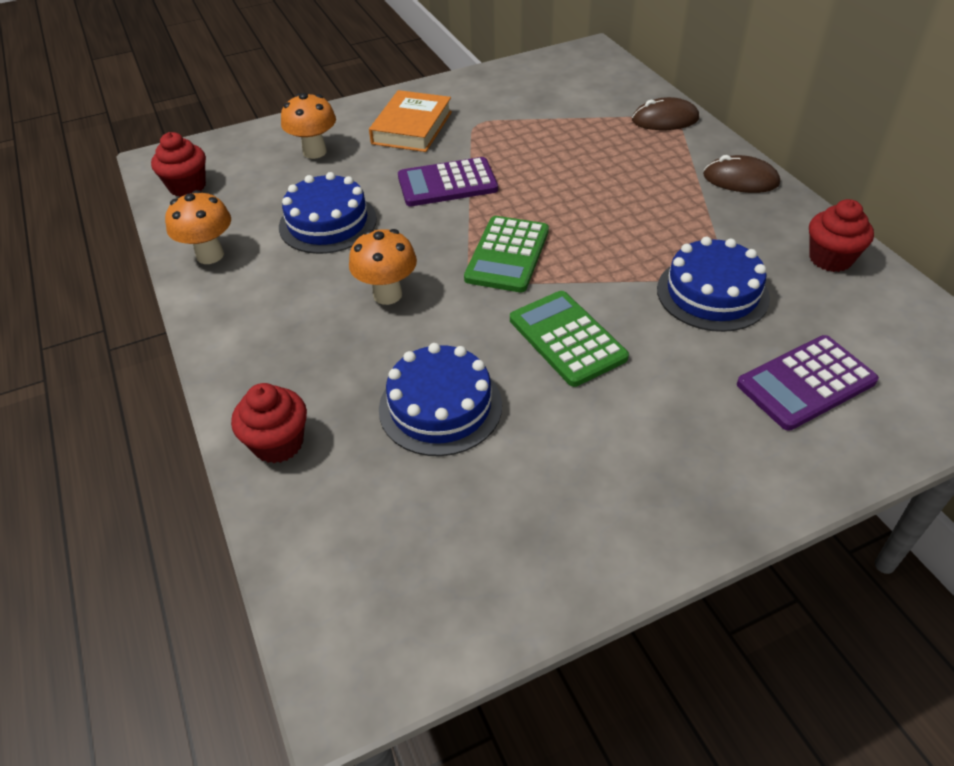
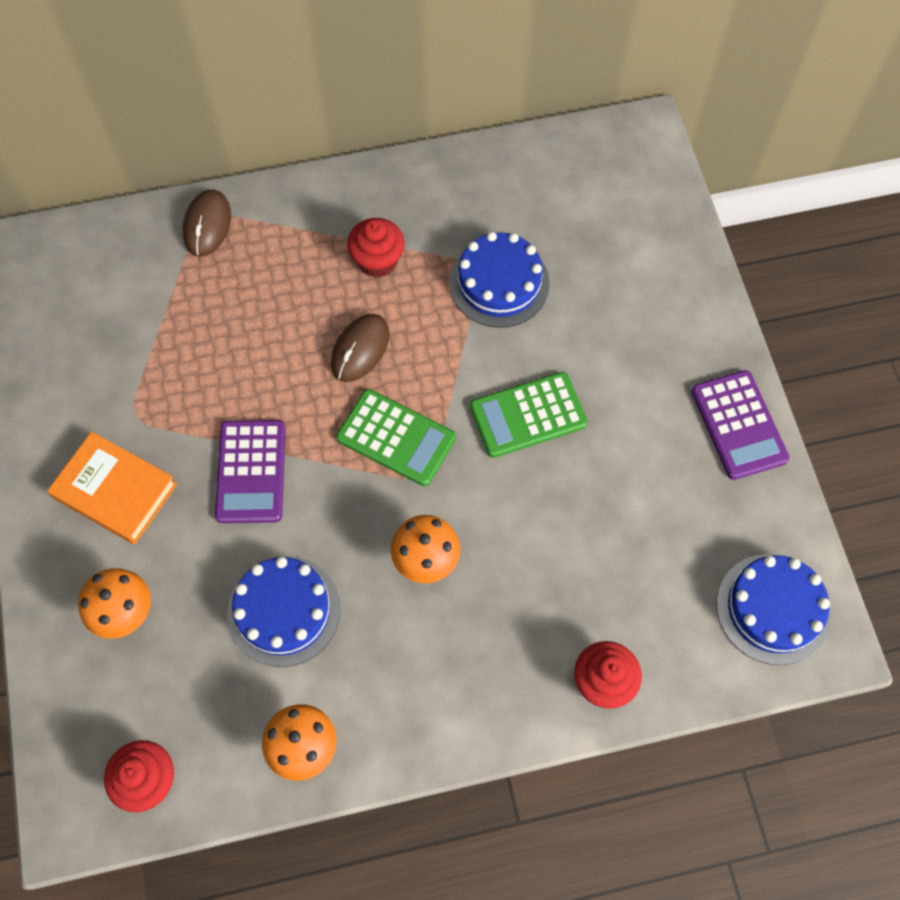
camera: 80 degrees left, 20 degrees up
(440, 406) = (587, 537): blue cake -> blue cake (773, 608)
(740, 179) = (341, 198): brown mouse -> brown mouse (360, 349)
(806, 383) = (618, 258): purple calculator -> purple calculator (739, 425)
(830, 258) = (479, 178): red cupcake -> red cupcake (377, 261)

